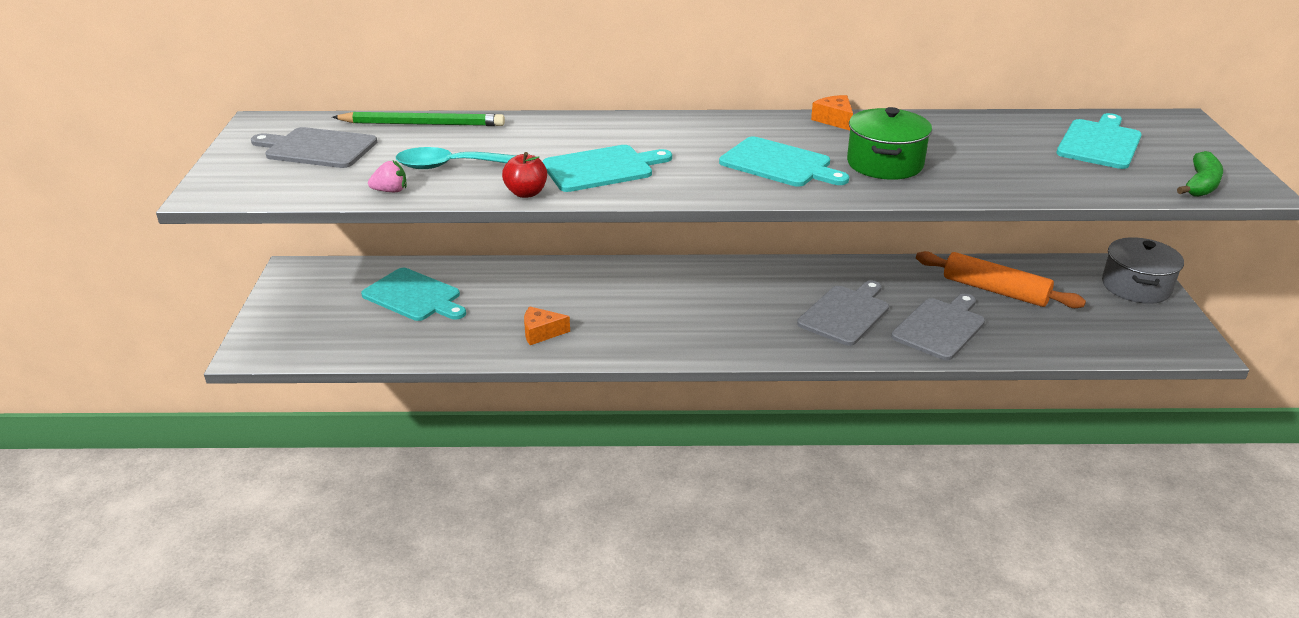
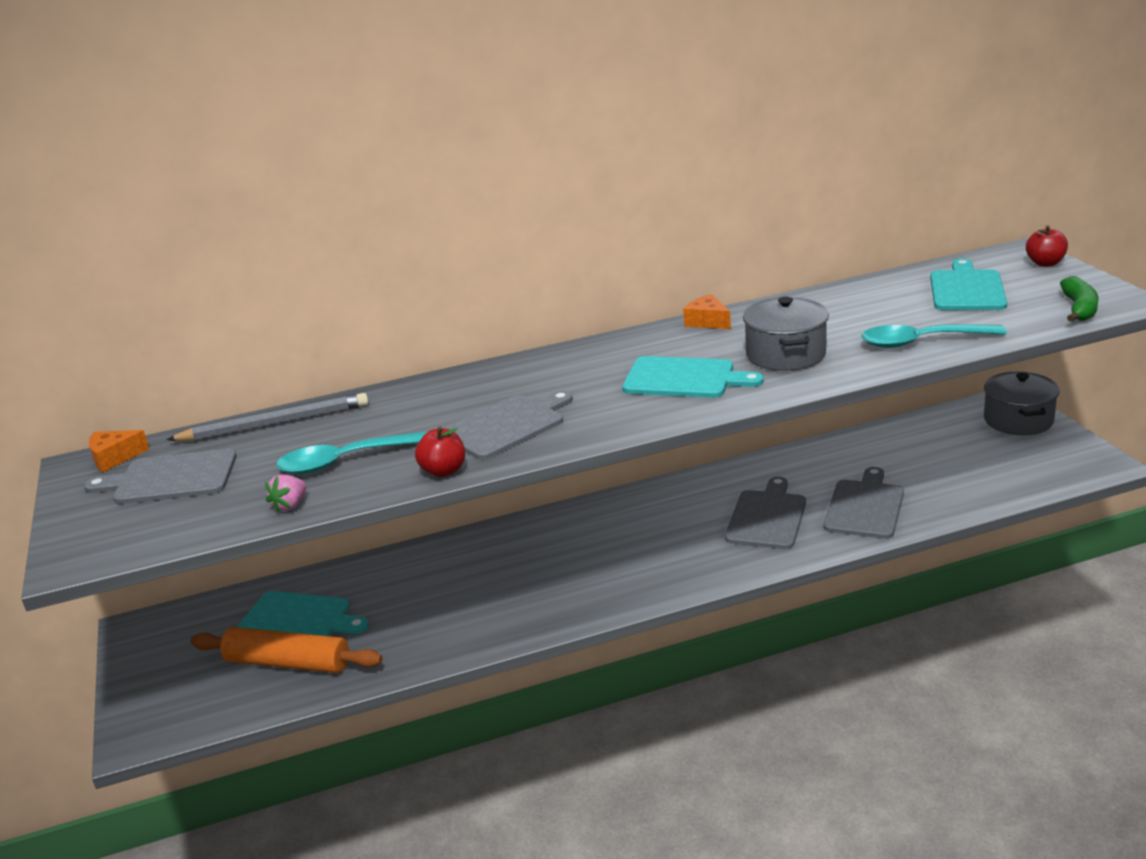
camera: 15 degrees left, 5 degrees down
(390, 191) = (290, 505): pink strawberry -> pink strawberry turned 150 degrees clockwise
(422, 124) = (275, 423): green pencil -> grey pencil
(541, 332) = (464, 622): orange cheese -> orange cheese (114, 458)
(602, 168) = (507, 425): turquoise cutting board -> grey cutting board
(885, 164) = (785, 355): green pot -> grey pot
(995, 290) = (894, 457): orange rolling pin -> orange rolling pin (288, 663)
(1020, 180) = (921, 342): none -> turquoise spoon
(1197, 136) = (1045, 263): none -> red apple

